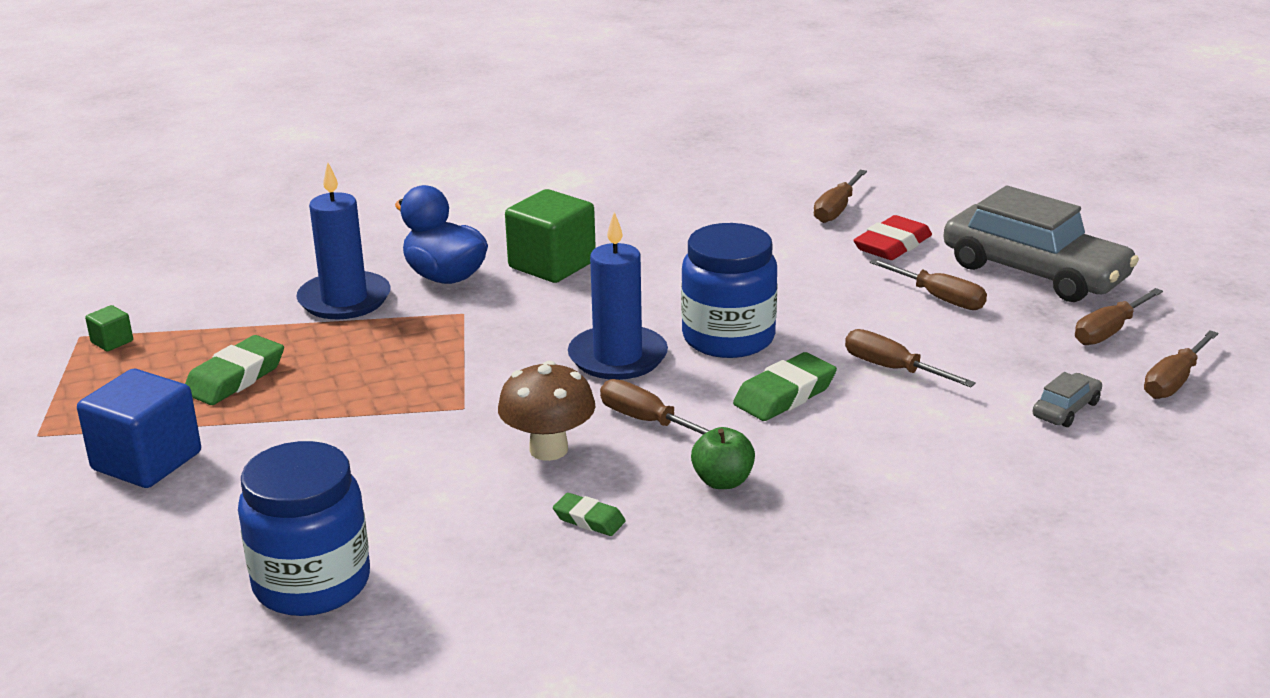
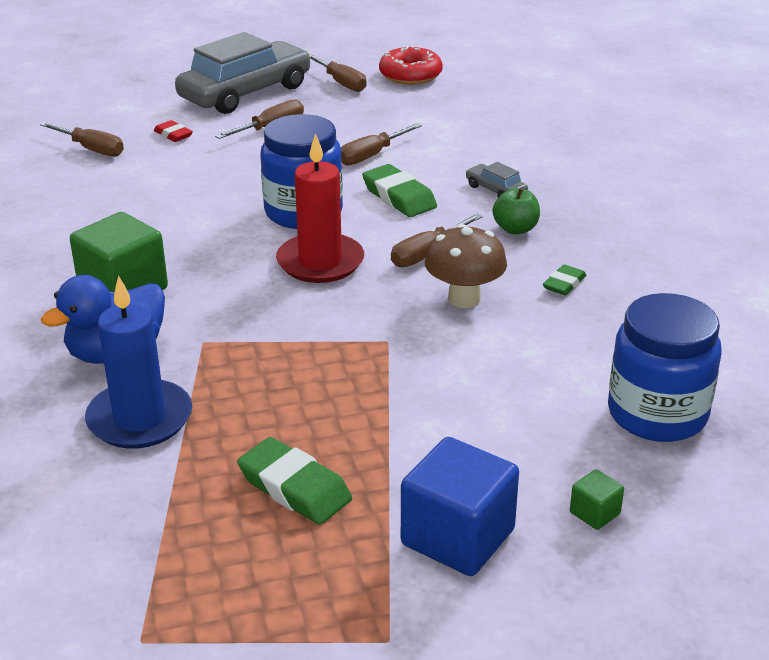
camera: 85 degrees left, 5 degrees up
(112, 342) = (170, 604): green cube -> green cube (594, 513)
(618, 357) = (320, 262): blue candle -> red candle
(892, 245) = (173, 135): red eraser -> red eraser, size x0.58
(1066, 409) = (438, 109): grey car -> grey car (496, 190)
(1174, 381) = (410, 75): brown screwdriver -> red donut

